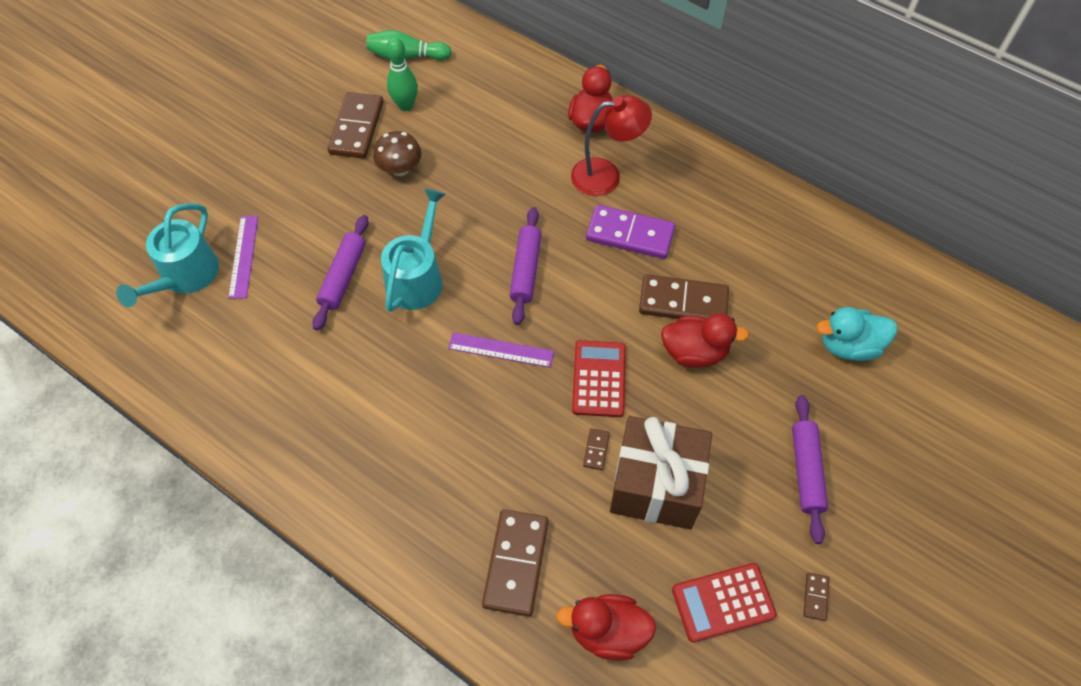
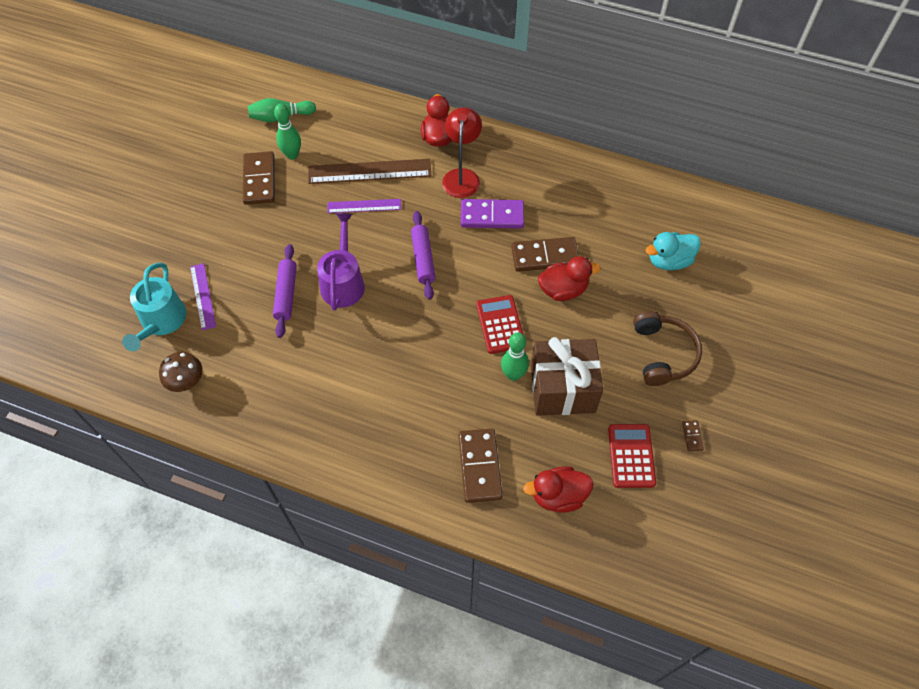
camera: 15 degrees left, 0 degrees up
(400, 168) = (303, 204): brown mushroom -> brown mushroom (186, 381)
(417, 278) = (343, 282): turquoise watering can -> purple watering can
(493, 145) = (369, 171): none -> brown ruler
(501, 350) = (422, 320): purple ruler -> purple ruler (364, 206)
(596, 450) = (513, 374): brown domino -> green bowling pin
(606, 175) = (462, 176): red lamp -> red lamp turned 60 degrees counterclockwise
(723, 602) = (631, 456): red calculator -> red calculator turned 120 degrees clockwise
(806, 471) = (663, 354): purple rolling pin -> brown headphones

